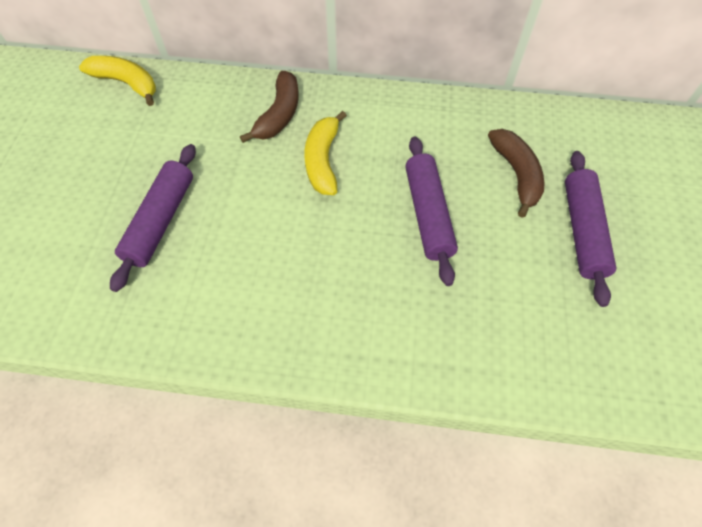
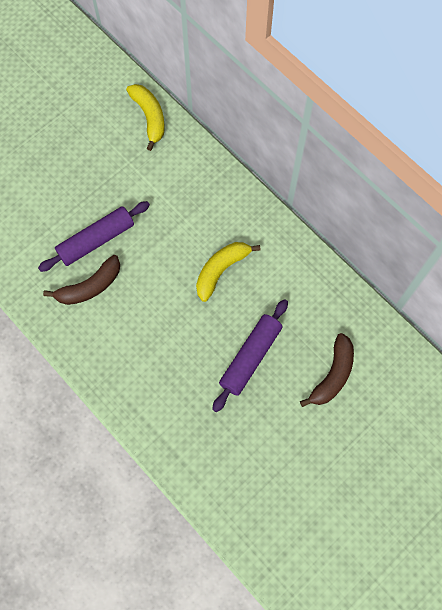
camera: 40 degrees right, 10 degrees up
(279, 115) = (223, 214): brown banana -> brown banana (90, 286)
(582, 231) = (333, 444): purple rolling pin -> none

